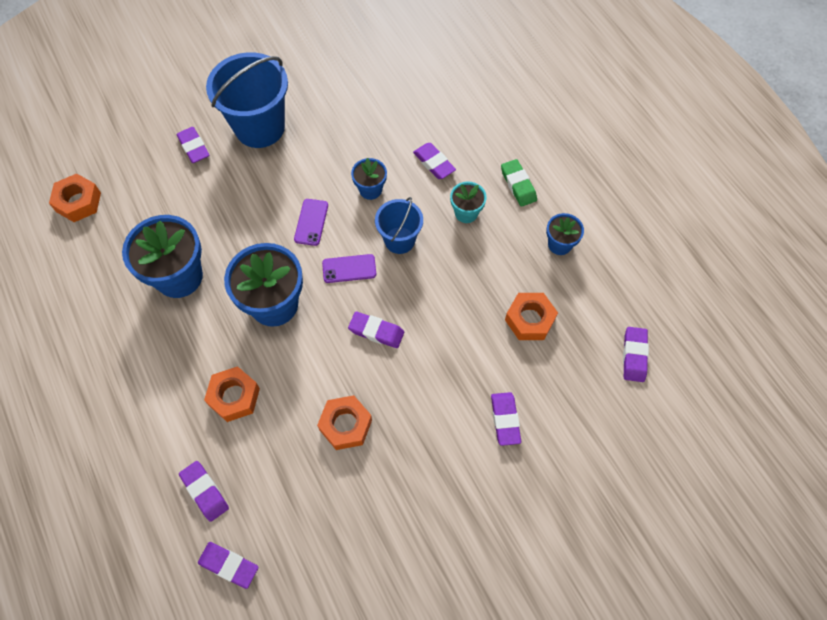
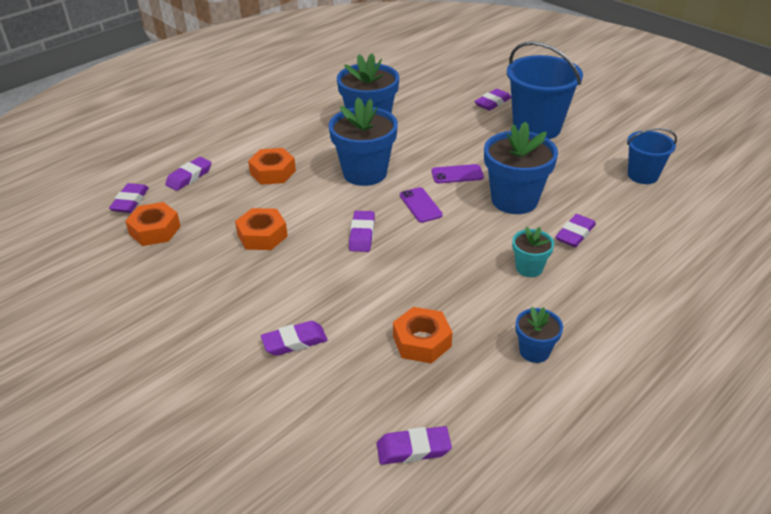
camera: 75 degrees right, 25 degrees down
(78, 202) = (411, 70): orange nut -> orange nut (155, 230)
(370, 190) = (514, 200): blue flower pot -> blue flower pot, size x1.94
(399, 240) = (468, 229): blue bucket -> blue bucket (643, 175)
(518, 185) = (593, 302): green eraser -> none

